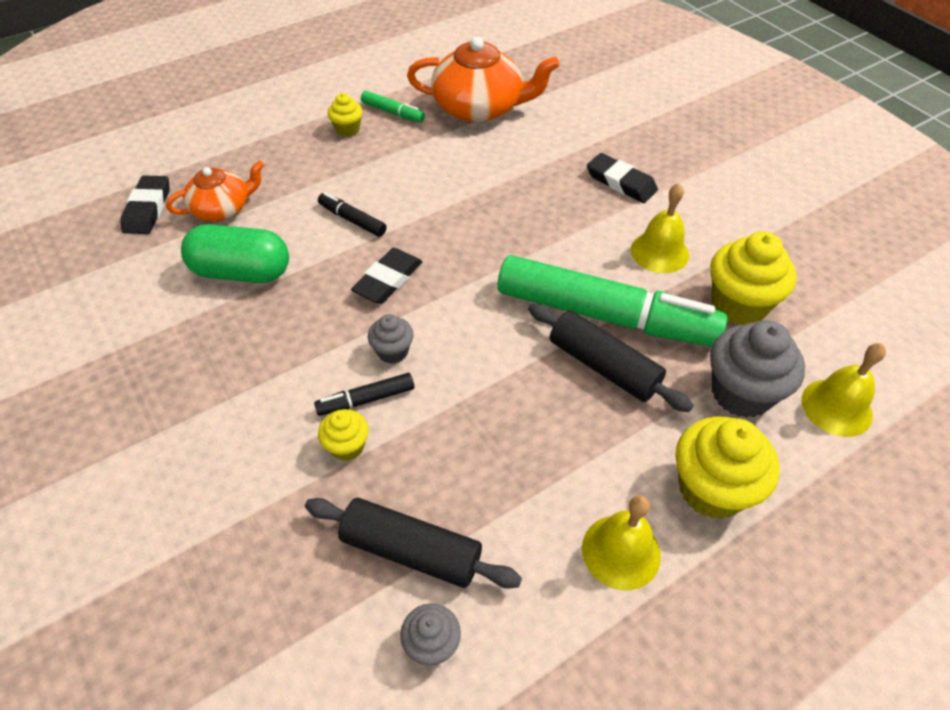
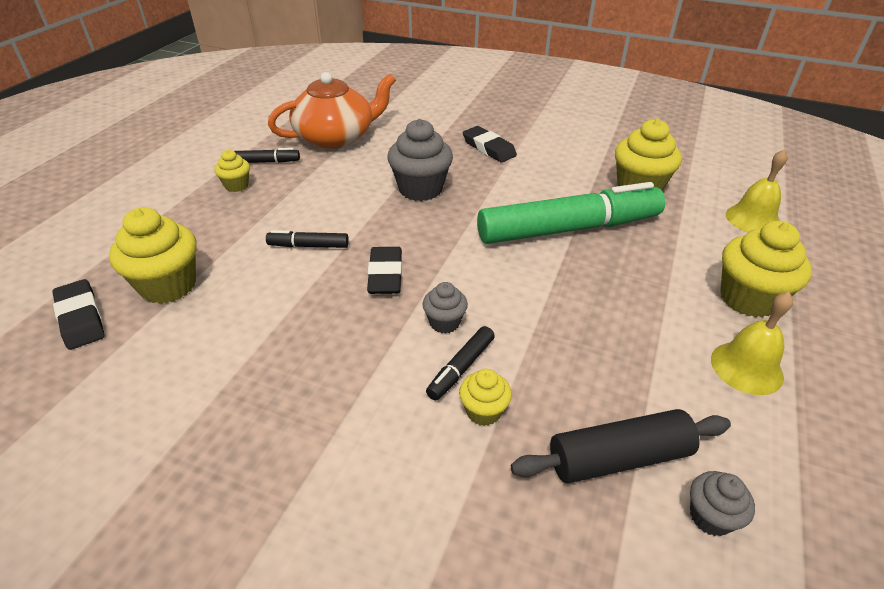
camera: 35 degrees left, 10 degrees down
(222, 208) = (168, 285): orange teapot -> yellow cupcake
(242, 272) = (241, 326): green capsule -> none
(393, 112) = (266, 162): green marker -> black marker
(603, 366) = (603, 260): black rolling pin -> none
(621, 182) = (489, 148): black eraser -> black eraser turned 45 degrees clockwise
(659, 252) = (559, 178): yellow bell -> none
(741, 393) = (697, 236): grey cupcake -> grey cupcake (420, 189)

